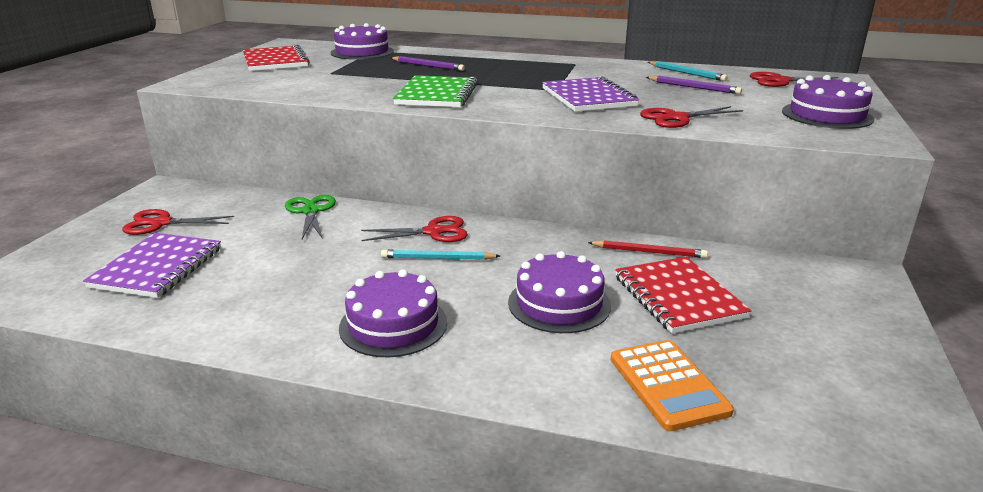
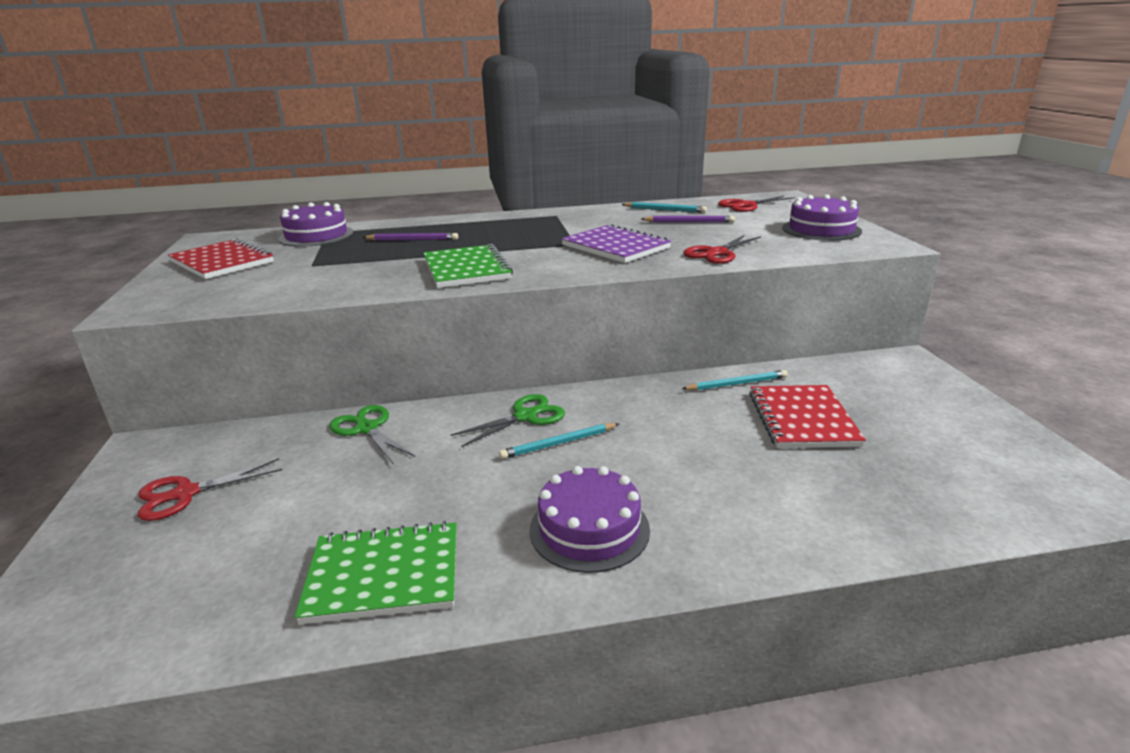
camera: 25 degrees left, 0 degrees up
(157, 268) = (239, 552): purple notebook -> none
(225, 309) = (384, 575): none -> green notebook
(433, 232) = (525, 416): red scissors -> green scissors
(559, 304) = (716, 456): purple cake -> none
(649, 252) = (736, 384): red pencil -> turquoise pencil
(668, 385) = (880, 504): orange calculator -> none
(678, 297) = (802, 419): red notebook -> red notebook turned 45 degrees clockwise

